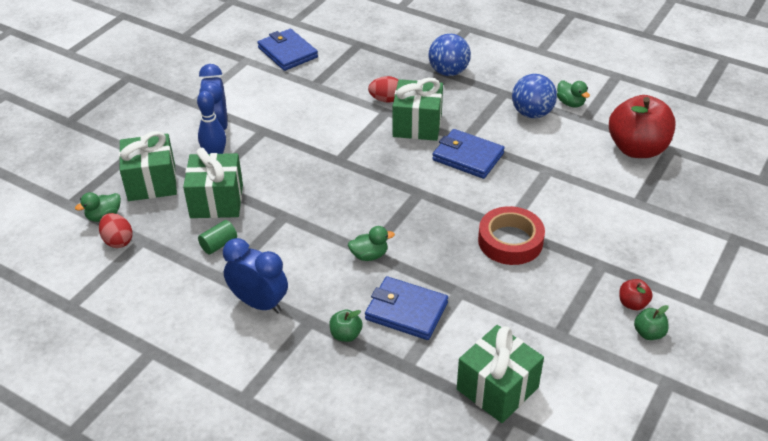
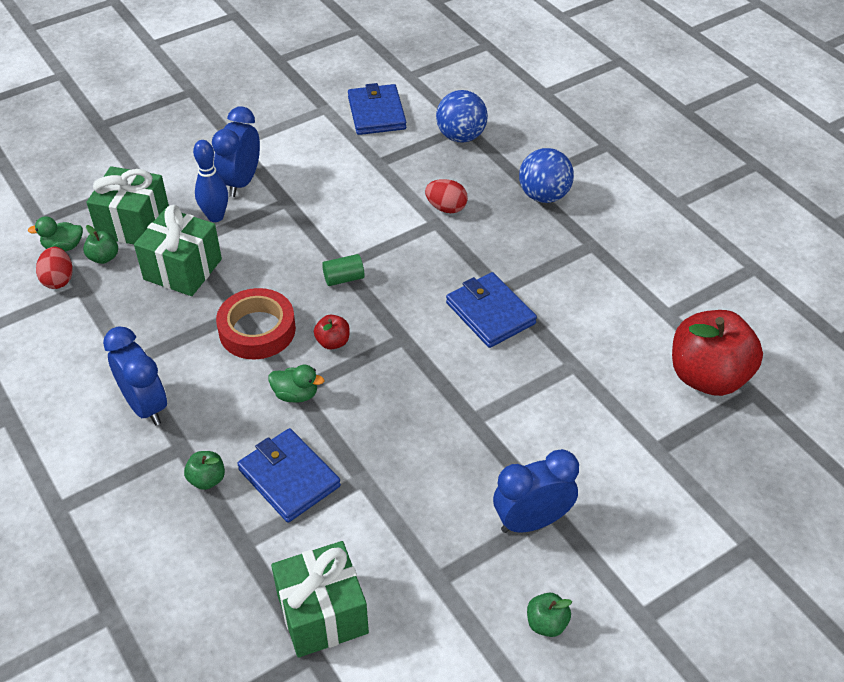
camera: 25 degrees right, 5 degrees up
(145, 213) = (104, 257): none -> green apple
(219, 244) = (151, 321): green cylinder -> green cylinder (344, 278)
(417, 125) = (460, 252): green gift -> none
(510, 241) = (465, 438): red tape -> red tape (257, 330)
(532, 113) = (607, 283): blue ball -> blue ball (461, 136)
(570, 103) = (666, 286): green duck -> none
(592, 275) = (531, 521): none -> blue clock
(632, 303) = (554, 577): red apple -> red apple (333, 342)

